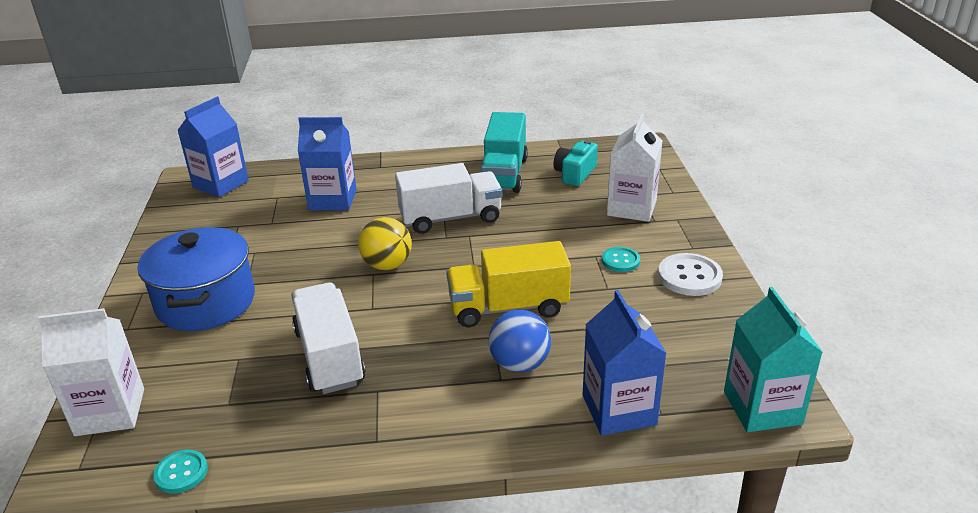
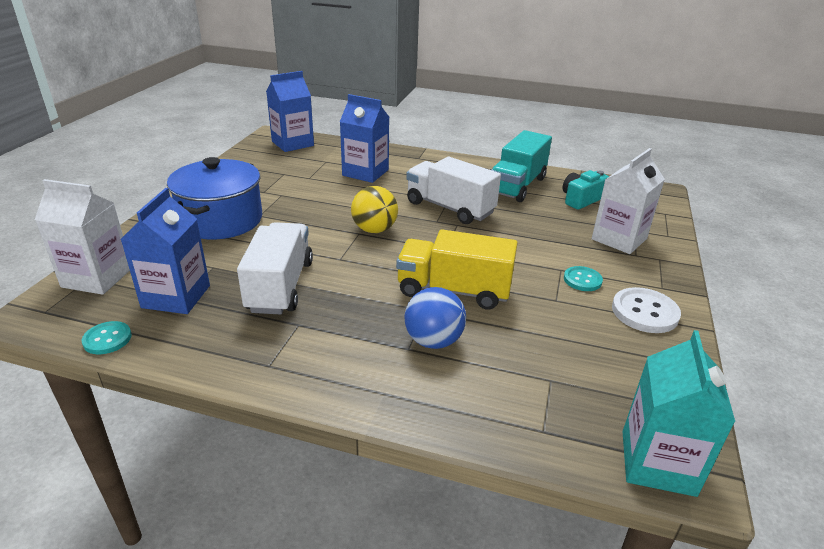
camera: 20 degrees right, 0 degrees up
(450, 218) = (450, 208): white truck -> white truck turned 150 degrees counterclockwise
(619, 410) = (502, 413): blue carton -> blue carton (176, 296)

